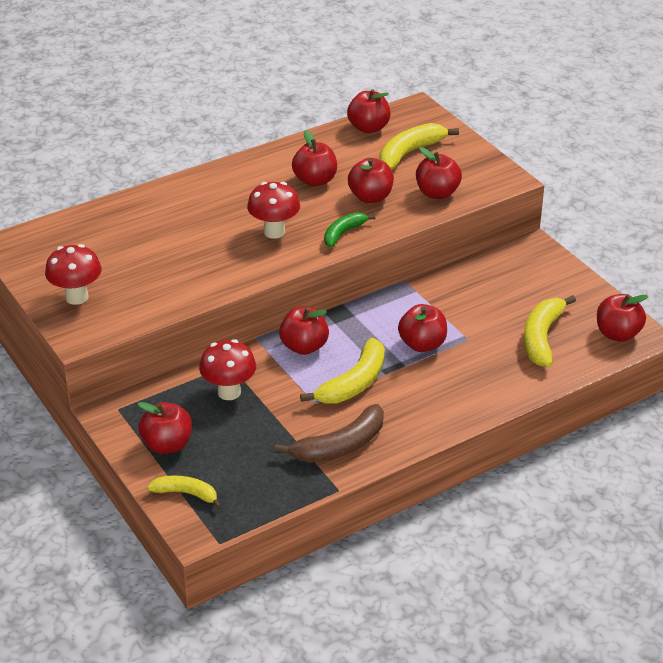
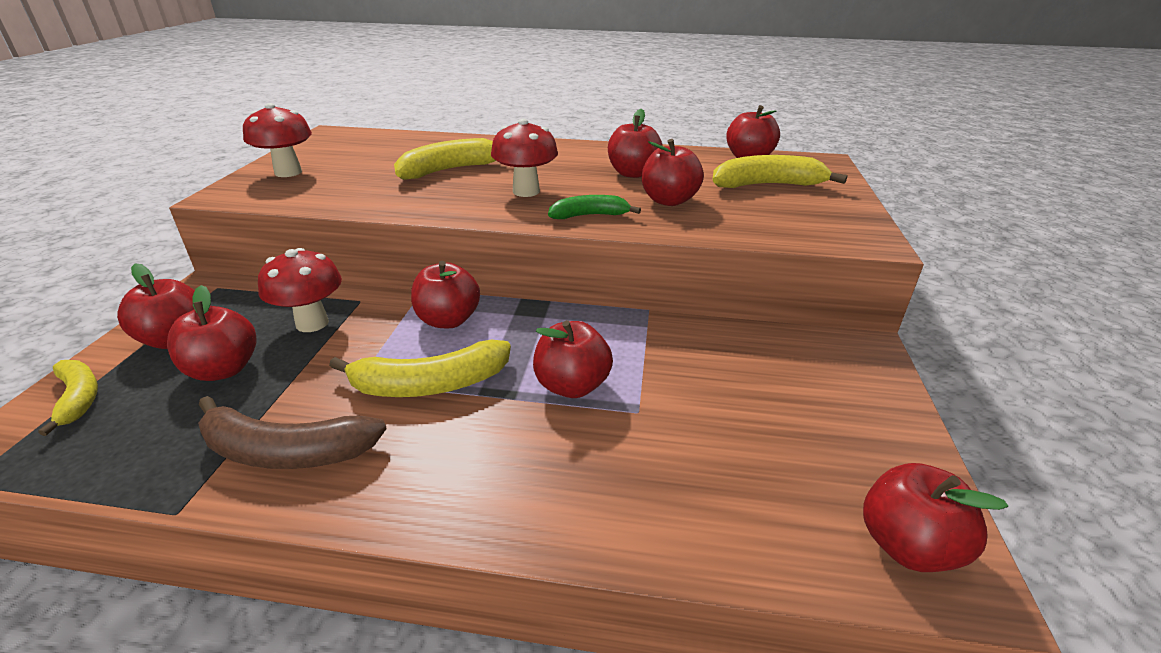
camera: 40 degrees right, 5 degrees down
(437, 193) = (753, 222): red apple -> red apple (223, 369)
(542, 338) = (753, 472): yellow banana -> yellow banana (450, 170)

